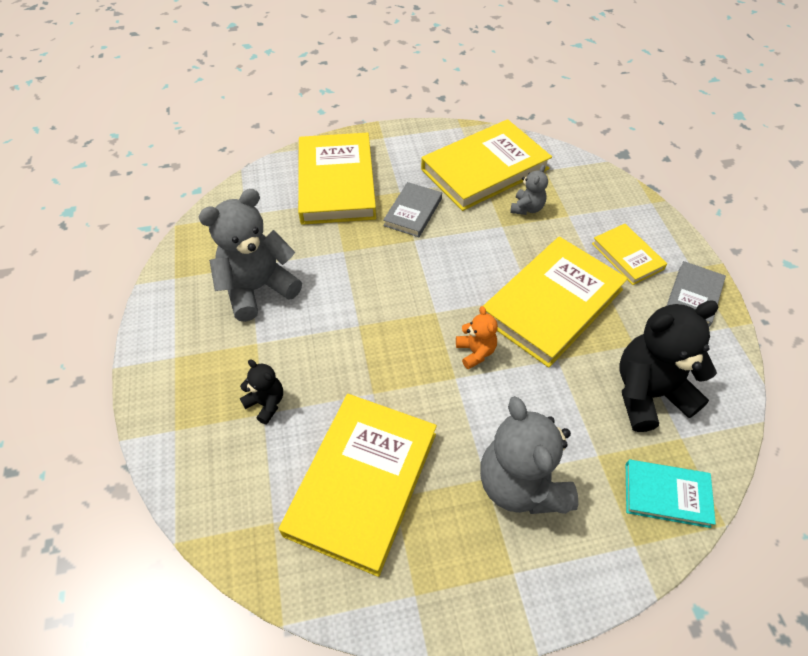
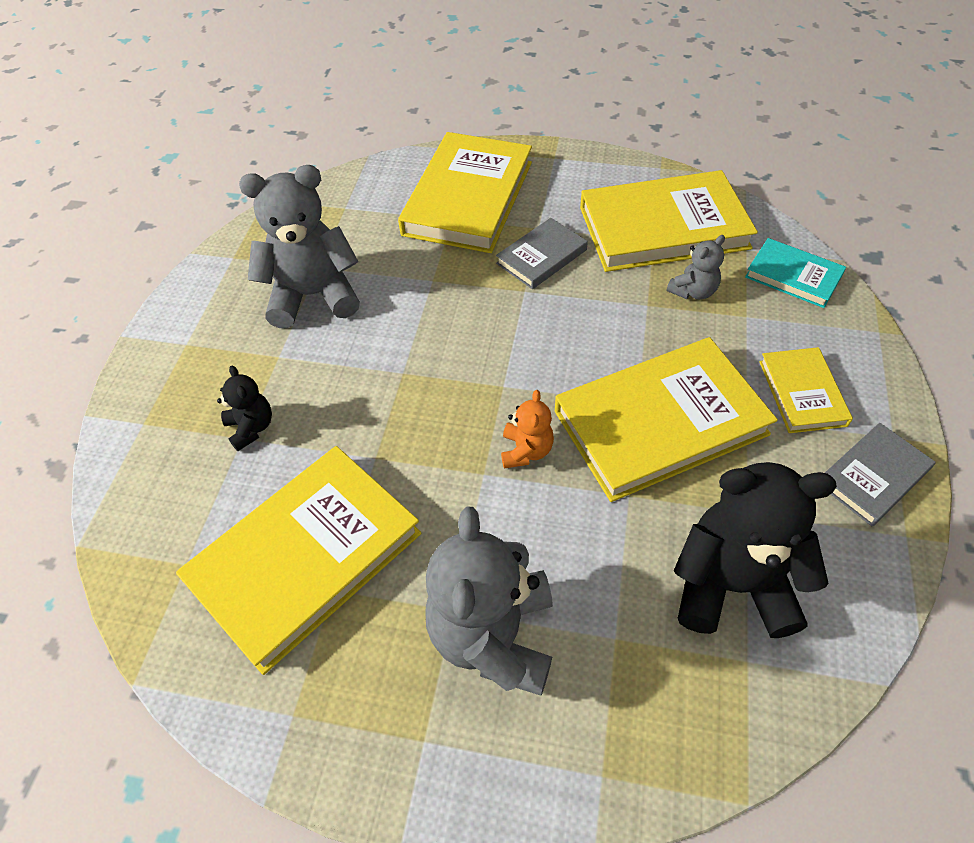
camera: 25 degrees right, 0 degrees up
(666, 494) = (683, 728): turquoise book -> turquoise book (793, 276)

